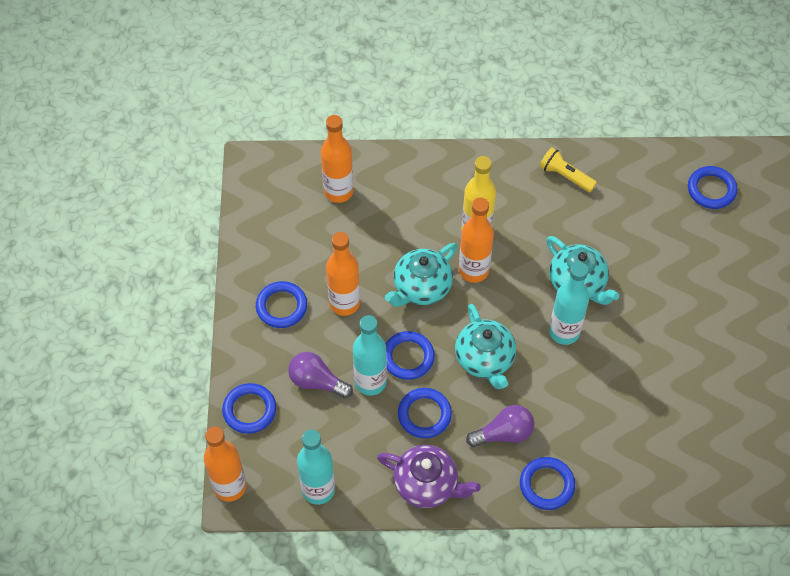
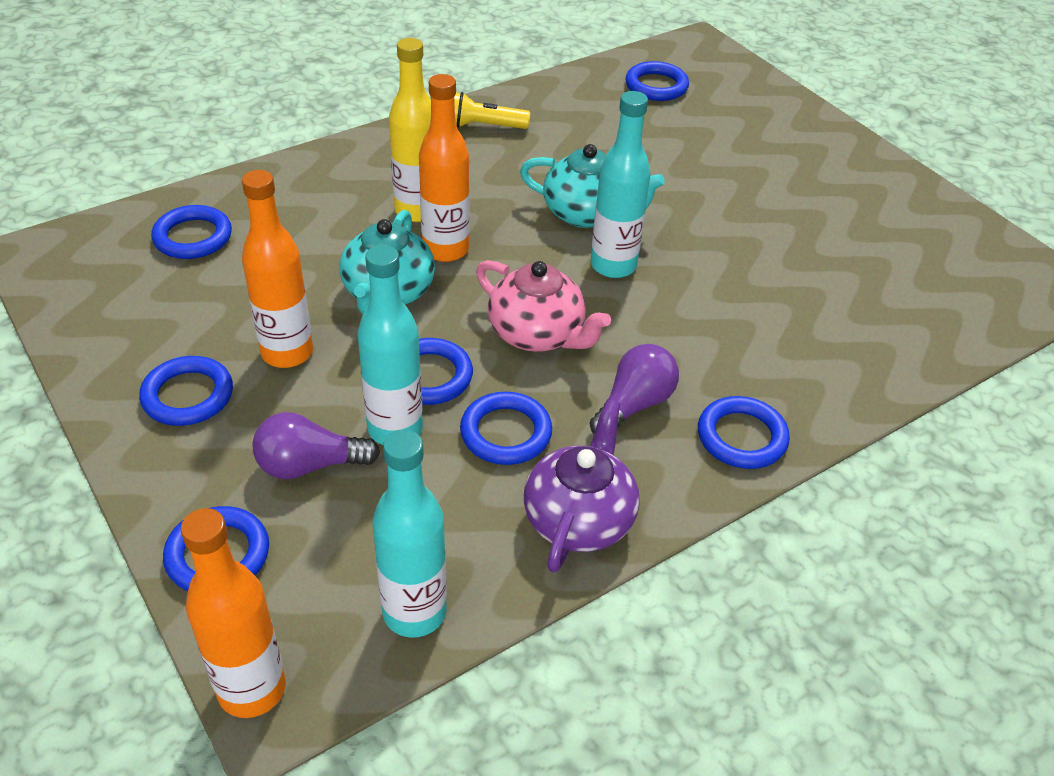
camera: 35 degrees left, 15 degrees down
(338, 191) = (193, 237): orange bottle -> blue ring
(427, 484) = (579, 518): purple teapot -> purple teapot turned 60 degrees counterclockwise
(485, 359) = (537, 334): turquoise teapot -> pink teapot

